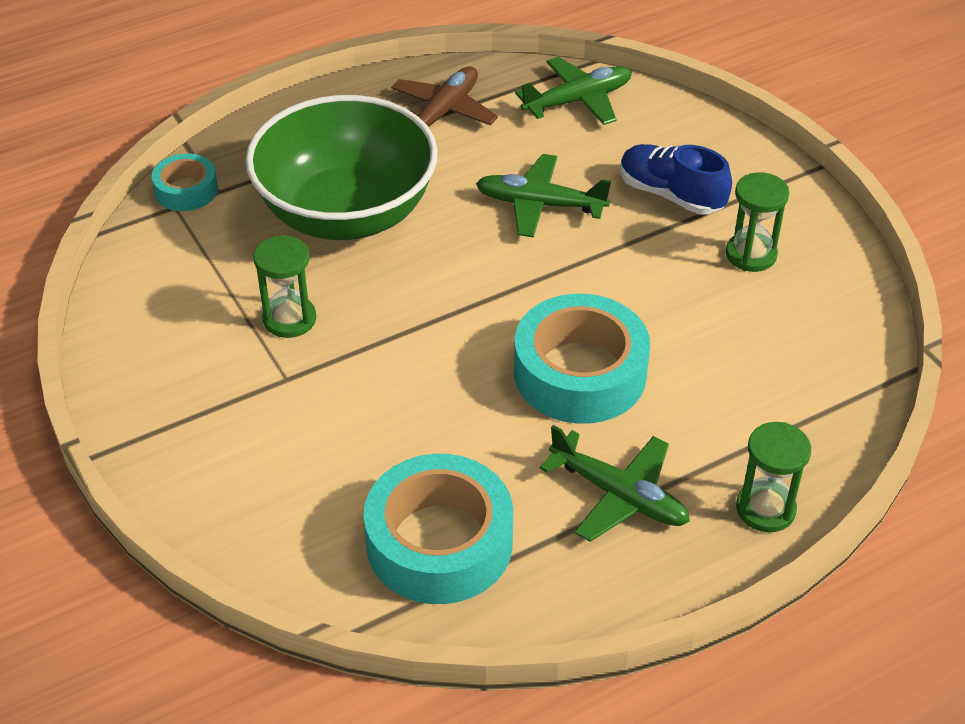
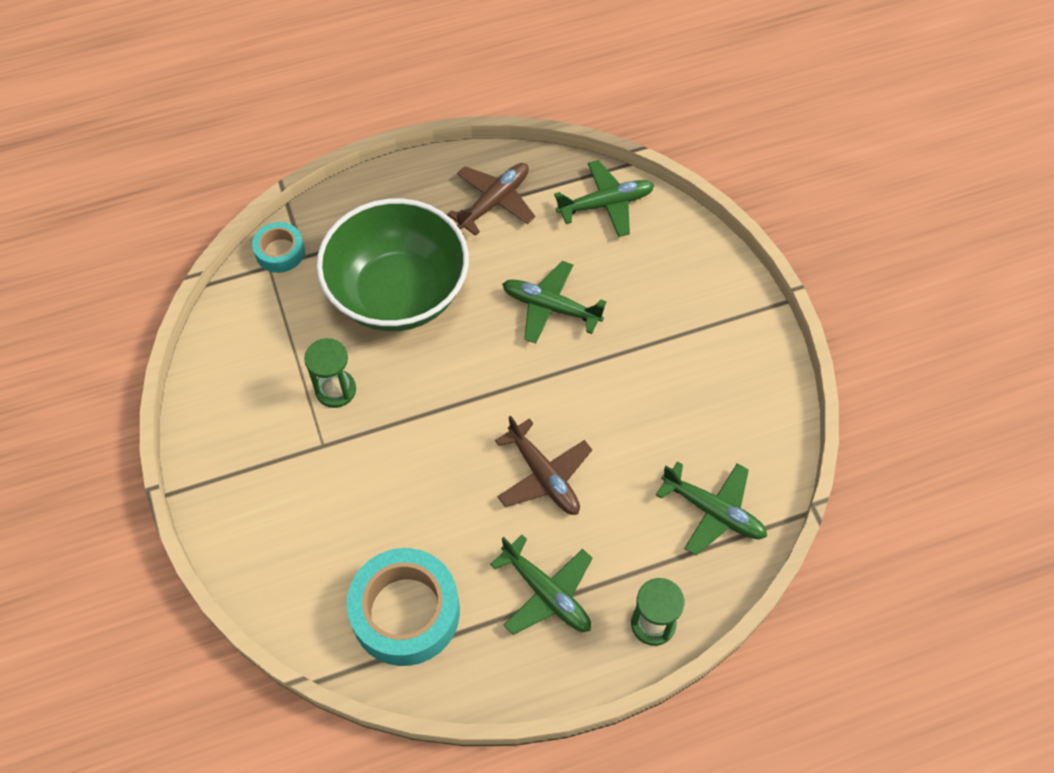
camera: 10 degrees right, 15 degrees up
(580, 373) = (544, 476): turquoise tape -> brown plane
(671, 195) = (657, 313): blue shoe -> none
(751, 254) = (705, 382): green hourglass -> none
(803, 381) = (713, 511): none -> green plane

